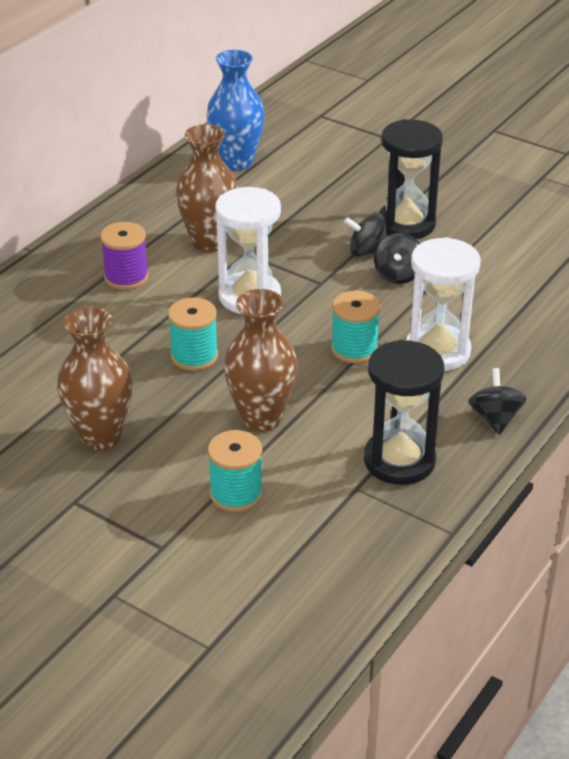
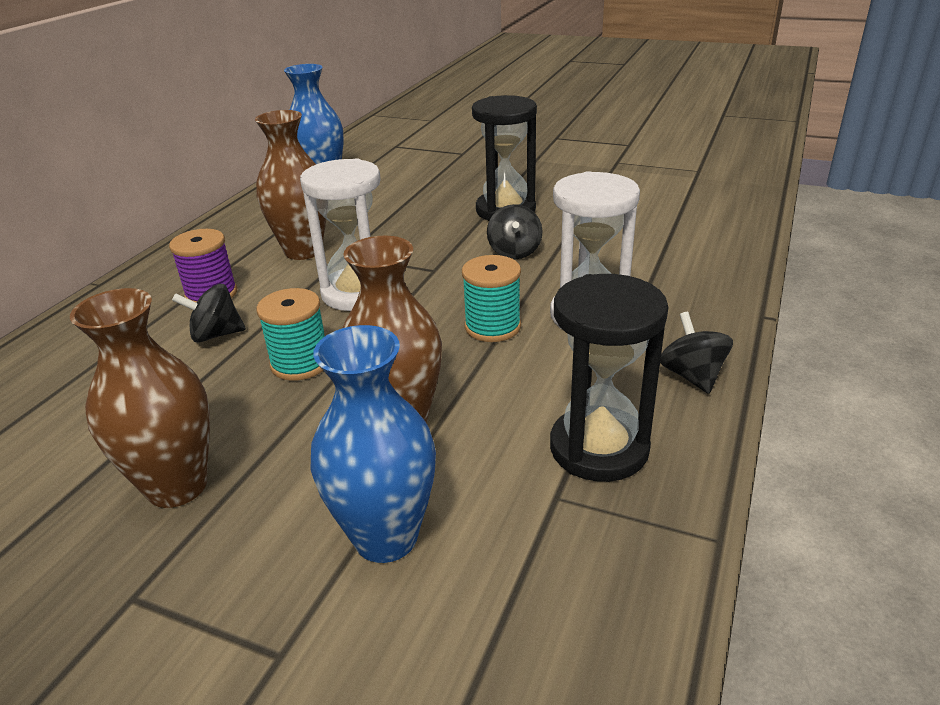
camera: 10 degrees left, 5 degrees down
(236, 494) = (386, 537): turquoise spool -> blue vase
(367, 251) = (474, 237): black spinning top -> black spinning top (216, 335)

